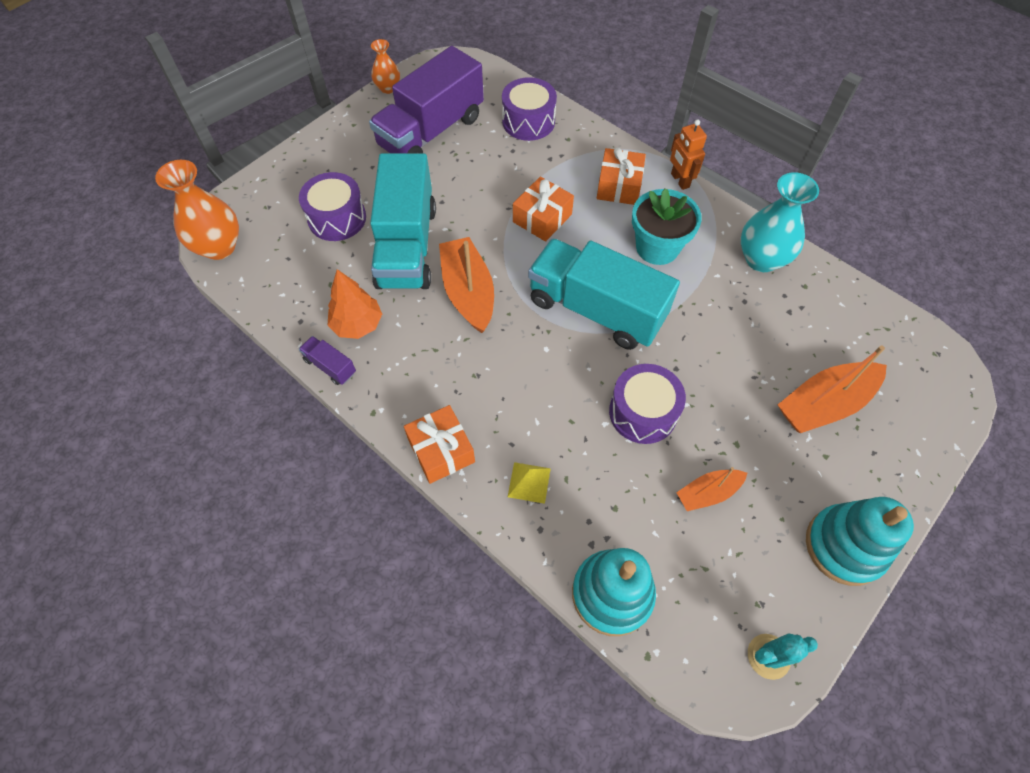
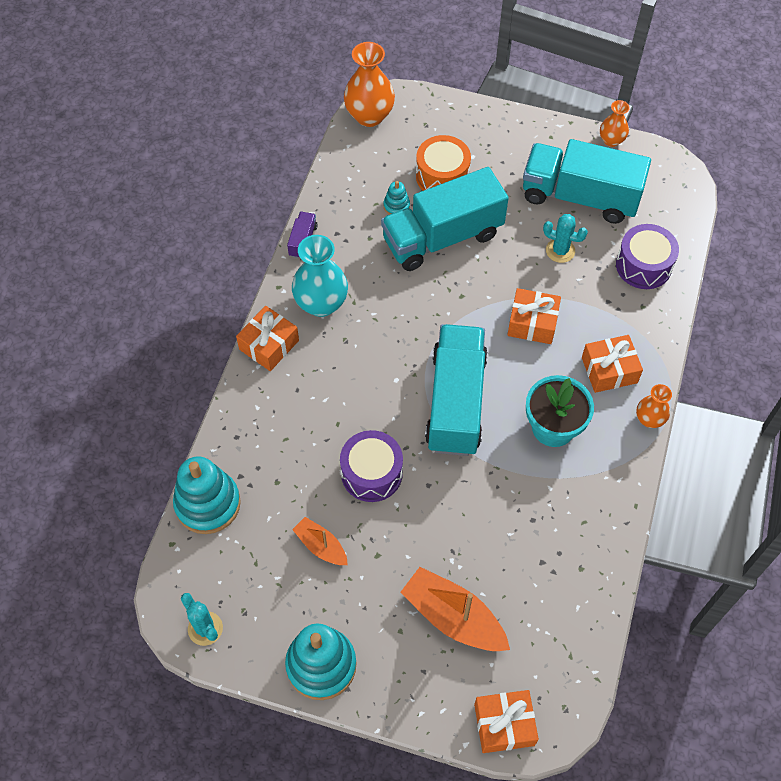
camera: 65 degrees right, 0 degrees up
(337, 218) = (442, 176): purple drum -> orange drum
(345, 268) = (396, 206): none -> turquoise stacking toy
(357, 325) = (348, 240): orange tree -> none
(431, 132) = (580, 196): purple truck -> turquoise truck
(468, 292) = (420, 301): orange boat -> none
(478, 168) = (560, 251): none -> turquoise cactus
(529, 482) = (270, 414): yellow pyramid -> none
(679, 180) = (649, 419): orange robot -> orange vase
(761, 259) = (592, 521): turquoise vase -> turquoise vase (321, 303)
(943, 407) = (504, 724): none -> orange gift

